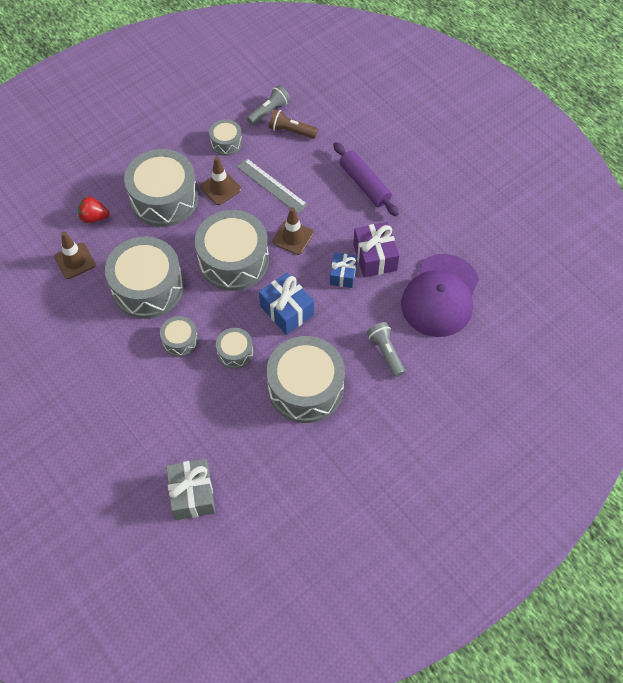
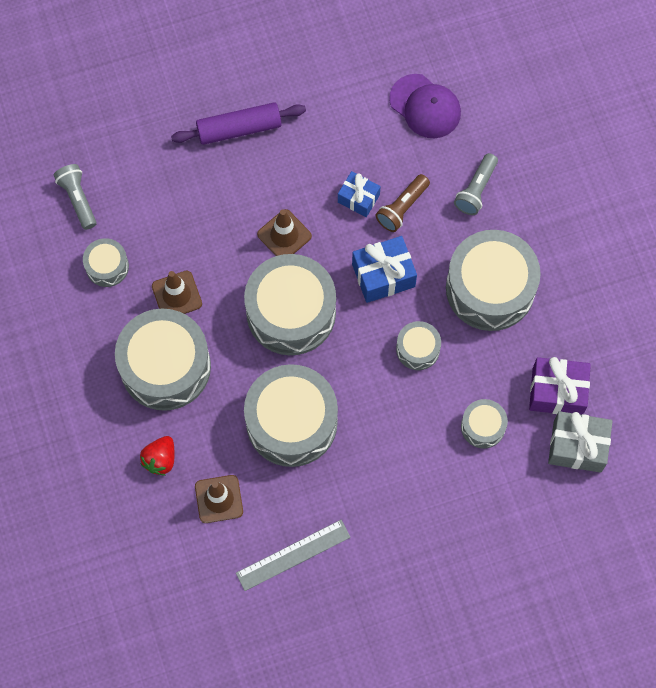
camera: 70 degrees left, 10 degrees up
(180, 340) = (380, 405): grey drum -> grey drum (483, 426)
(271, 185) = (197, 234): grey ruler -> grey ruler (293, 555)
(291, 131) = (121, 183): brown flashlight -> brown flashlight (402, 208)
(375, 257) = (347, 155): purple gift -> purple gift (557, 392)
(386, 352) = (476, 190): grey flashlight -> grey flashlight turned 60 degrees counterclockwise
(440, 296) = (425, 106): purple cap -> purple cap, size x0.66

